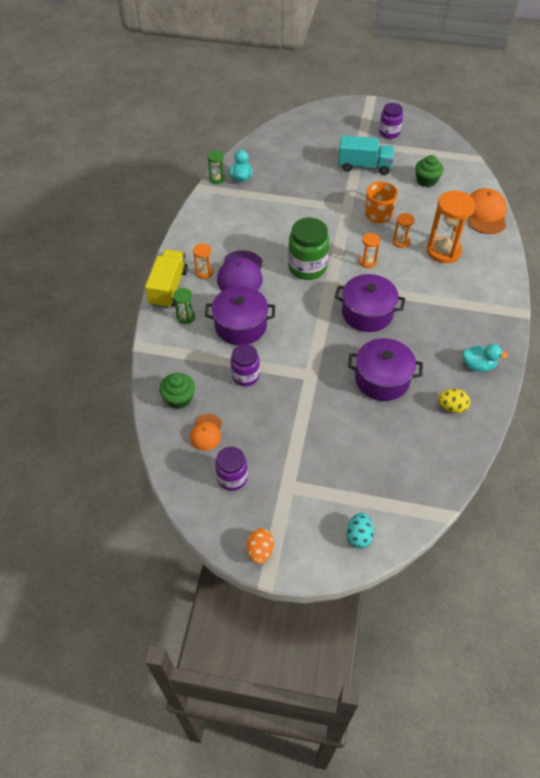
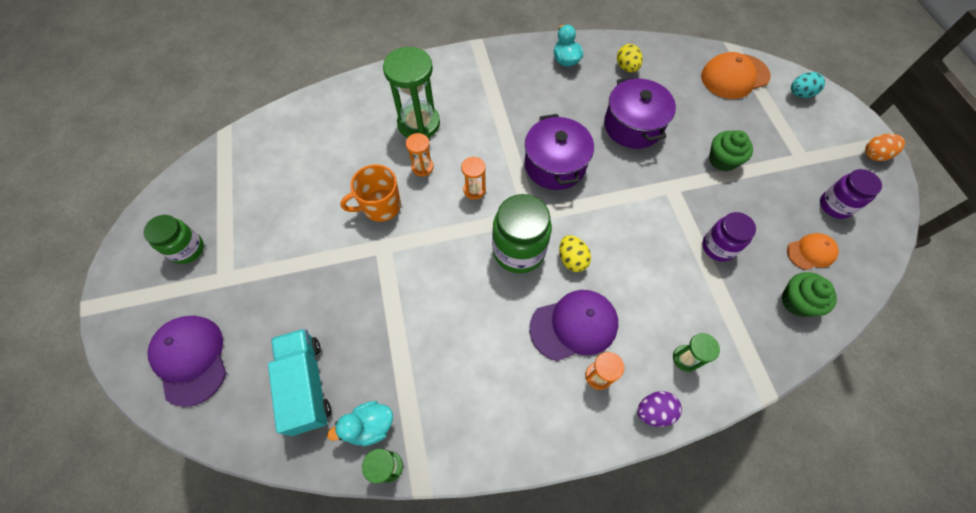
camera: 115 degrees left, 10 degrees up
(168, 288) = (654, 411): yellow truck -> purple egg
(241, 326) = (655, 285): purple pot -> none
(285, 291) = (572, 259): none -> yellow egg
(318, 126) = (190, 359): none -> purple cap
(364, 166) = (281, 255): turquoise truck -> turquoise truck (306, 385)
(389, 133) = (188, 249): purple jar -> green jar
(426, 180) = (290, 173): green cupcake -> green cupcake (722, 160)
(443, 251) = (419, 124): orange hourglass -> green hourglass
(485, 214) = (335, 101): orange cap -> orange cap (734, 76)

